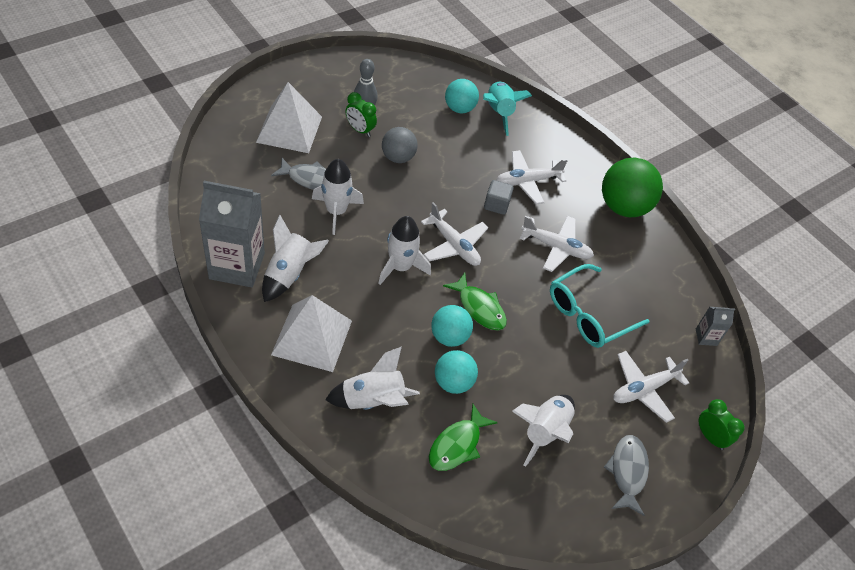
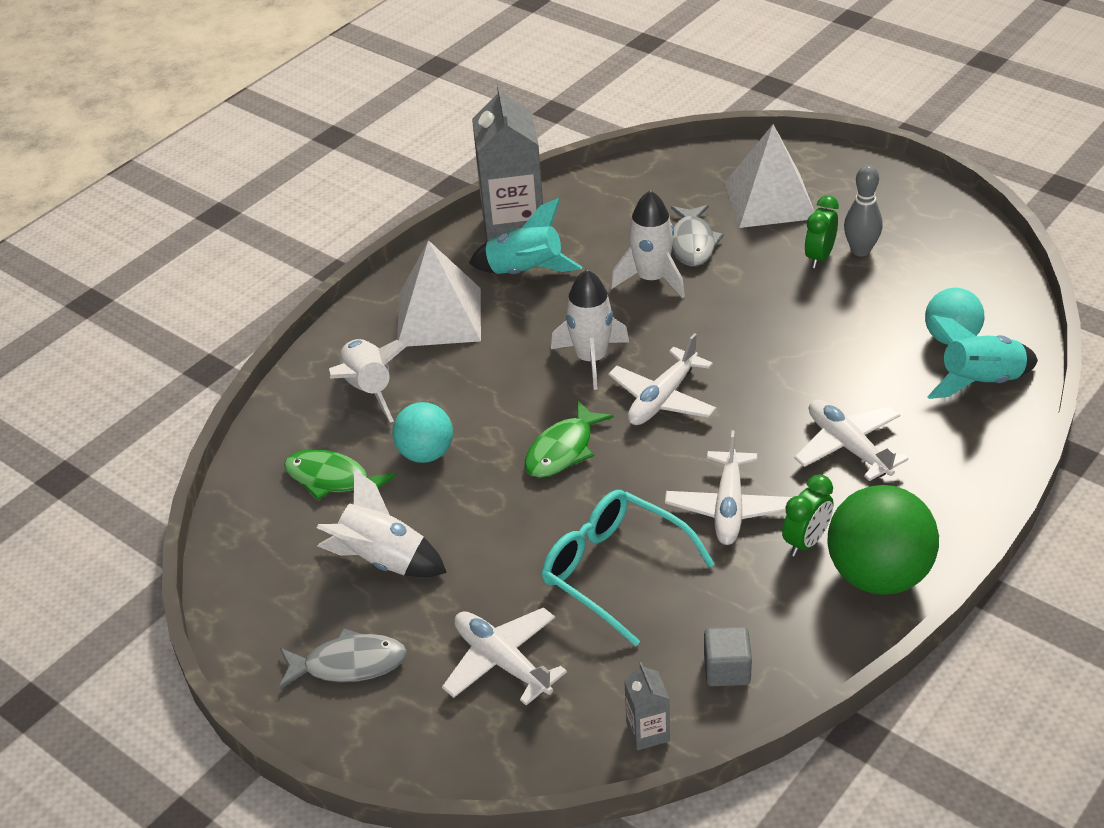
camera: 85 degrees right, 10 degrees down
(289, 274) = (525, 272): white rocket -> turquoise rocket
(398, 157) = (794, 305): grey ball -> none
(449, 337) = (498, 432): turquoise ball -> none
(496, 205) = (772, 424): grey cube -> grey cube (727, 670)
(710, 437) = (446, 761): green clock -> green clock (806, 542)

